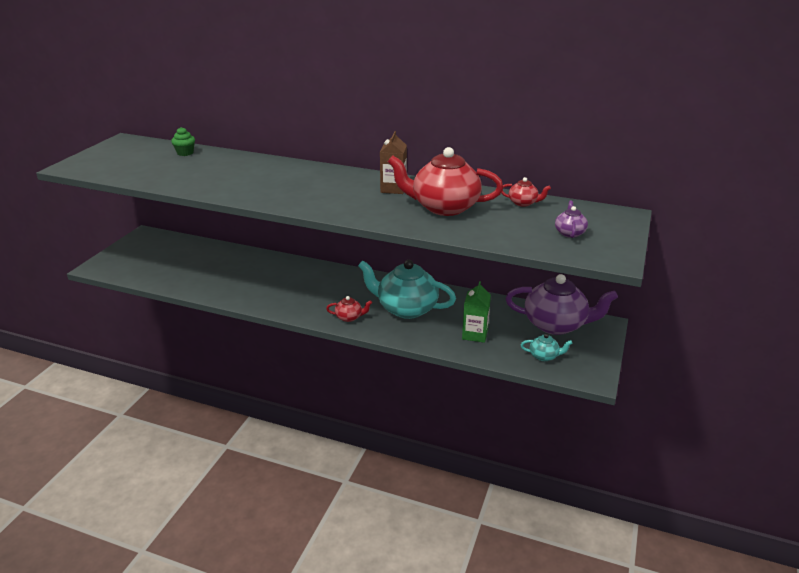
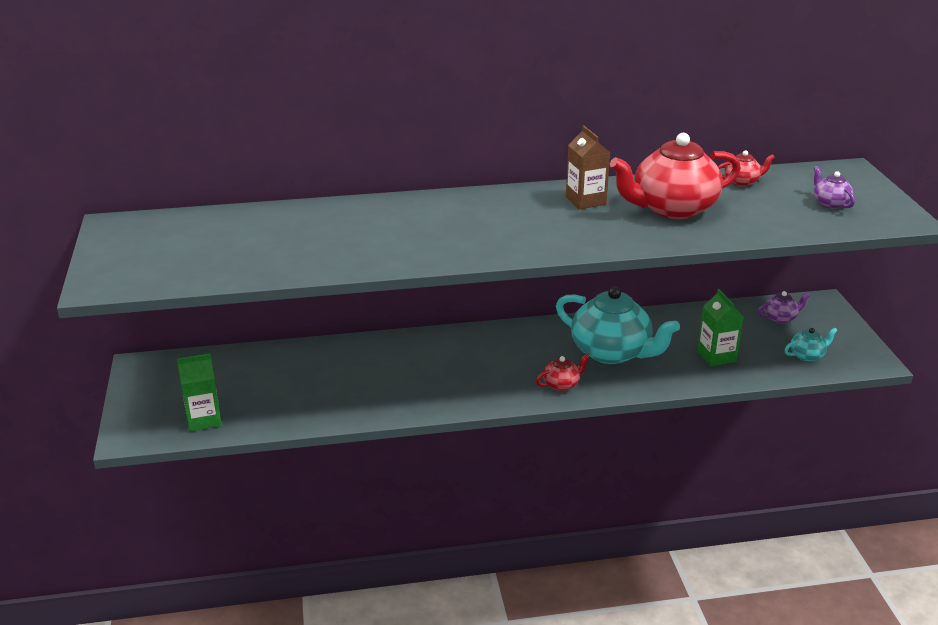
camera: 30 degrees left, 0 degrees up
(138, 271) = (204, 419): none -> green carton
(185, 153) = (243, 220): green cupcake -> none
(406, 308) = (612, 352): turquoise teapot -> turquoise teapot turned 135 degrees counterclockwise
(556, 324) = (780, 318): purple teapot -> purple teapot, size x0.44

